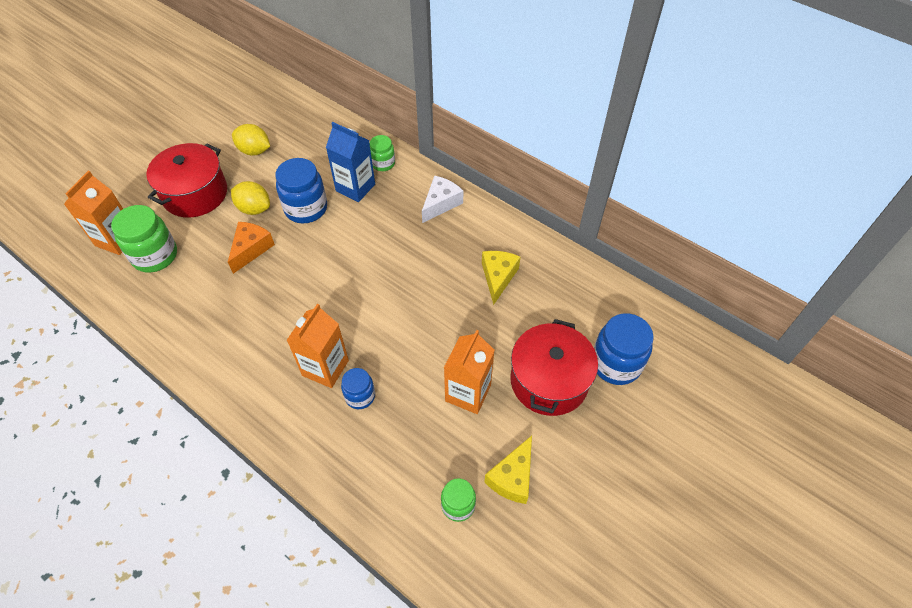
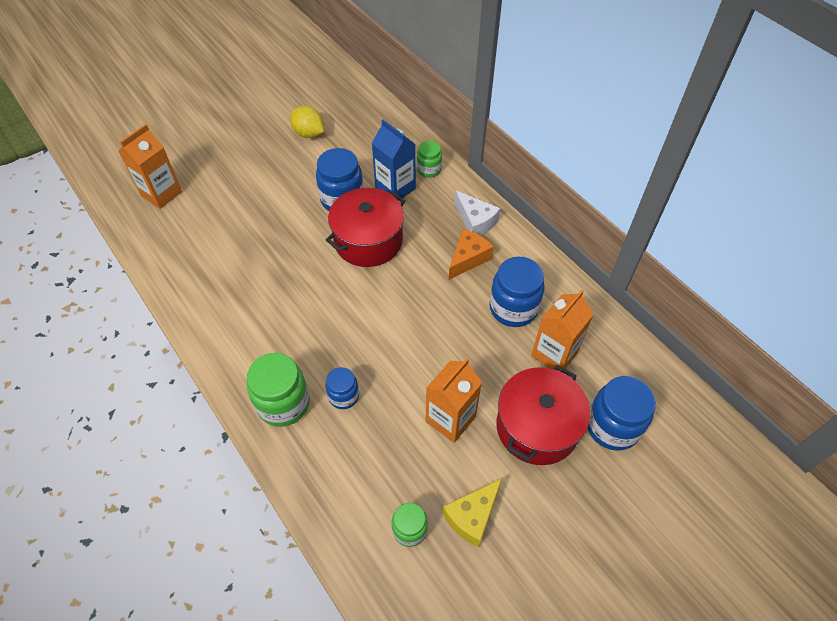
camera: 15 degrees right, 0 degrees up
(155, 256) = (191, 216): green jar -> green jar (283, 403)
(195, 194) = (243, 164): red pot -> red pot (368, 241)
(251, 249) = (280, 228): orange cheese -> orange cheese (468, 258)
(254, 209) = (293, 190): yellow lemon -> none
(325, 368) = (318, 360): orange carton -> orange carton (554, 354)
(441, 203) = (475, 221): white cheese -> white cheese turned 90 degrees clockwise
(498, 277) = (513, 308): yellow cheese -> blue jar

